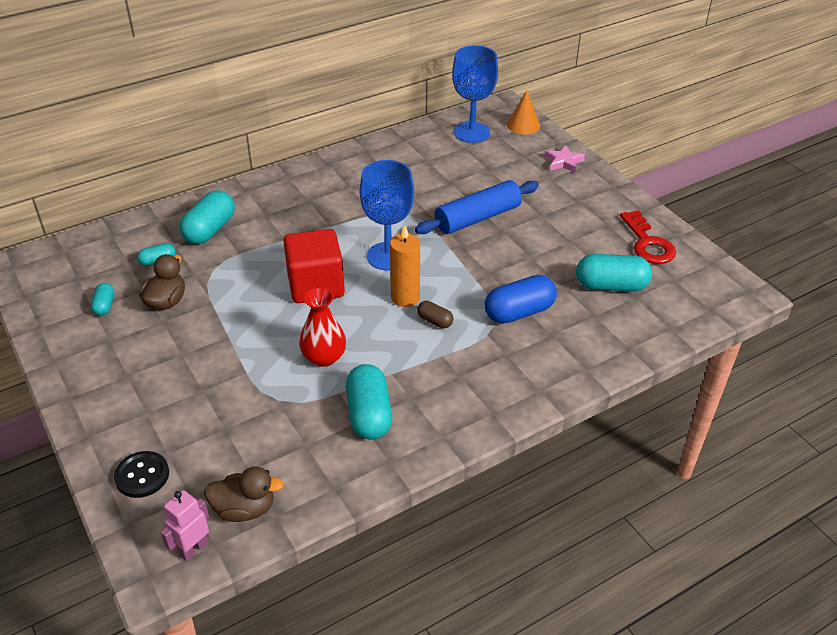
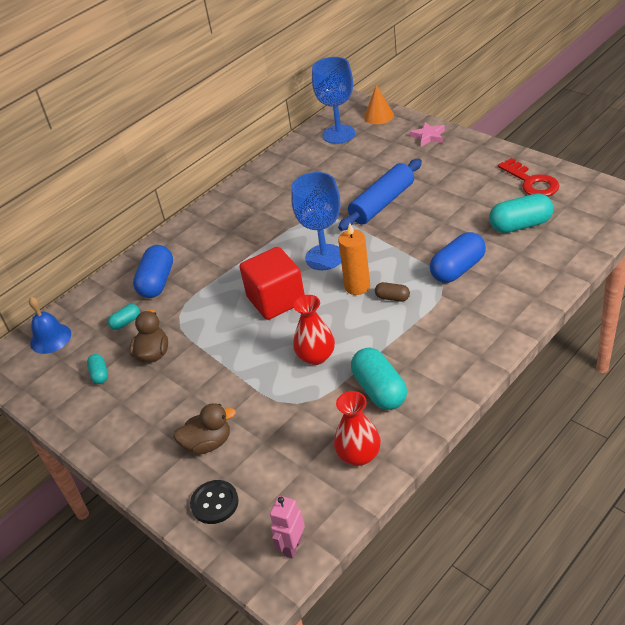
camera: 10 degrees left, 0 degrees up
(79, 254) = (50, 338): none -> blue bell
(210, 230) = (157, 282): turquoise capsule -> blue capsule
(244, 509) = (318, 500): brown duck -> brown duck (208, 443)
(311, 476) = (359, 455): none -> red vase

